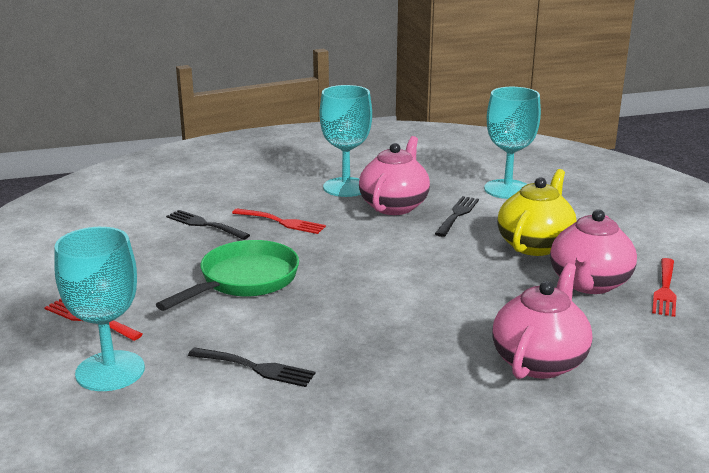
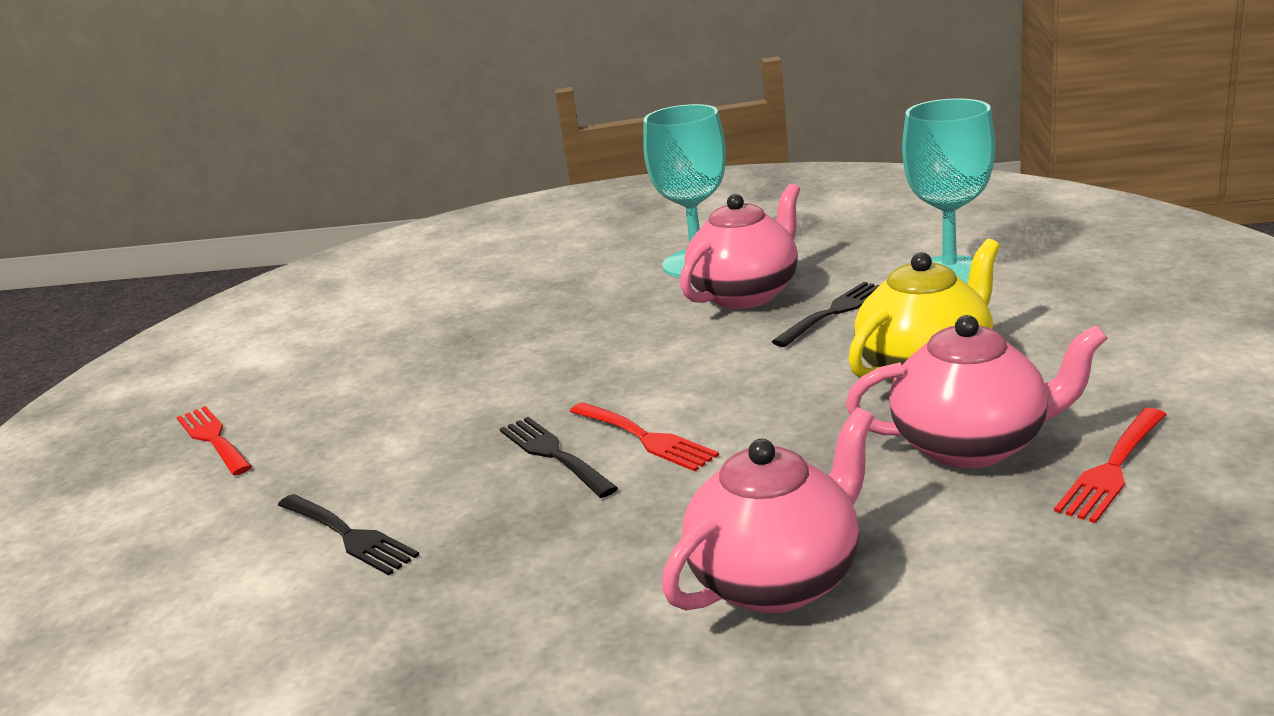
camera: 25 degrees right, 0 degrees up
(110, 371) = (172, 517): turquoise goblet -> none
(204, 225) = (461, 312): black fork -> black fork (553, 454)
(244, 280) = (444, 398): green pan -> none
(282, 222) = (566, 313): red fork -> red fork (645, 438)
(589, 284) = (972, 445): pink teapot -> pink teapot turned 135 degrees counterclockwise

